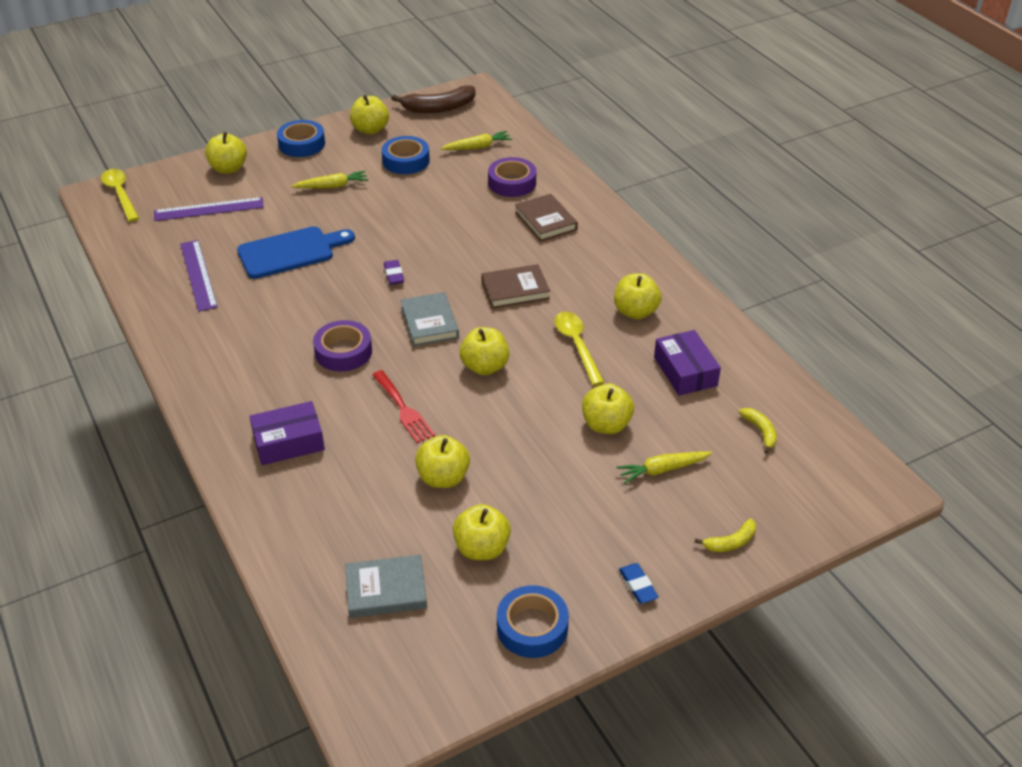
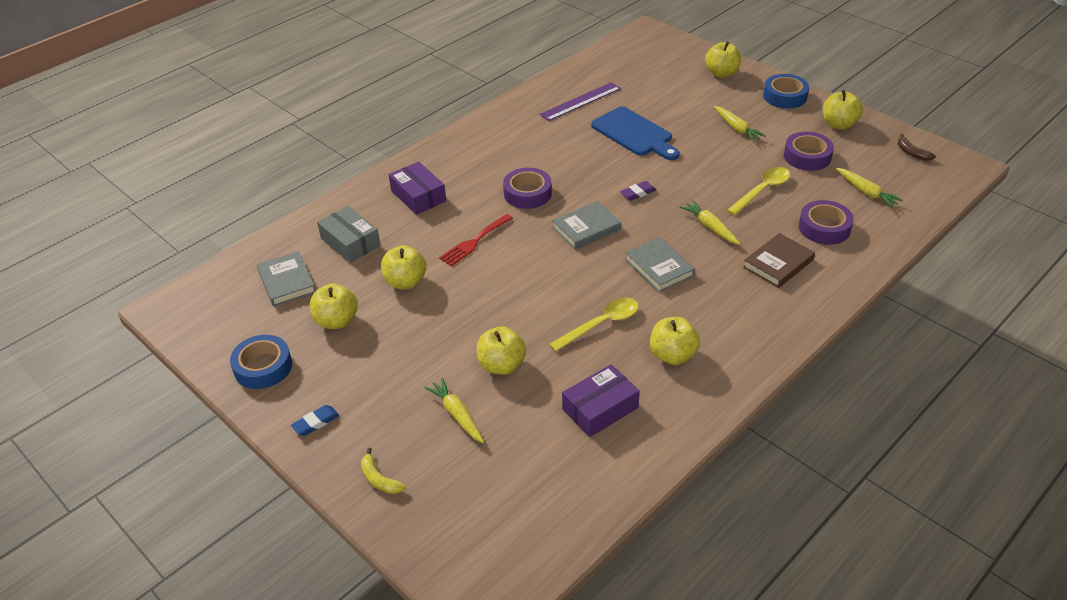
camera: 75 degrees right, 0 degrees up
(120, 194) = (653, 40): yellow spoon -> yellow spoon (762, 191)
(209, 209) = (662, 81): purple ruler -> none
(342, 518) = (350, 242): none -> grey box
(406, 161) = (807, 156): blue tape -> purple tape
(439, 108) = (912, 153): brown banana -> brown banana, size x0.53
(474, 244) = (710, 227): none -> yellow carrot
(485, 367) = (545, 273): yellow apple -> none
(515, 290) = (659, 268): brown book -> grey book
(760, 431) = (535, 482): yellow banana -> none

